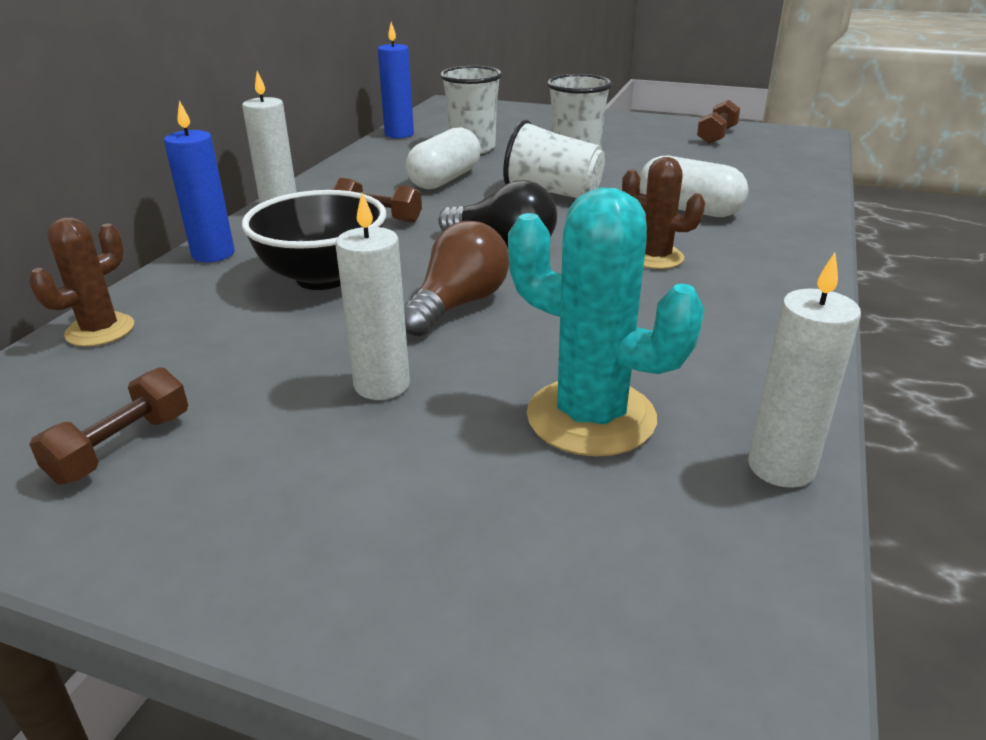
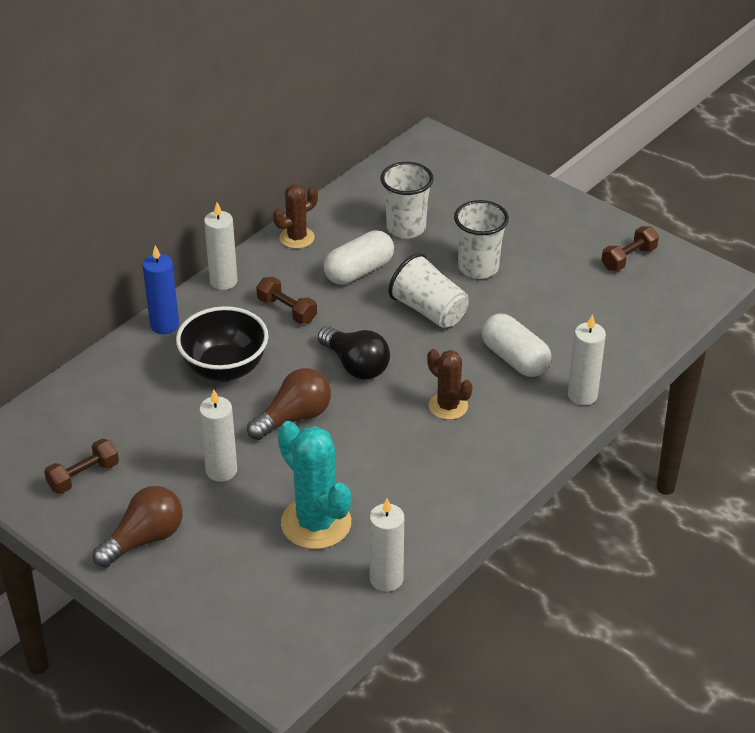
camera: 20 degrees right, 10 degrees up
(100, 330) = (85, 384): brown cactus -> brown cactus (297, 238)
(282, 520) = (144, 539): none -> brown light bulb
(399, 134) = (357, 189): blue candle -> none
(798, 222) = (582, 395): none -> white candle

